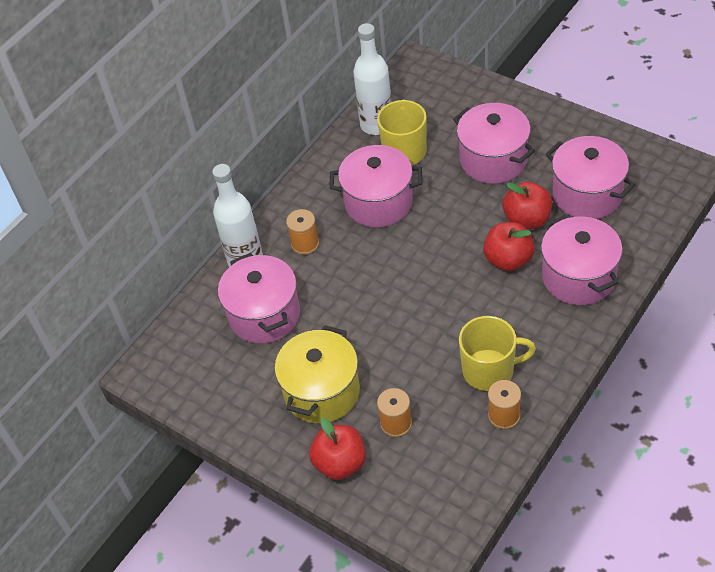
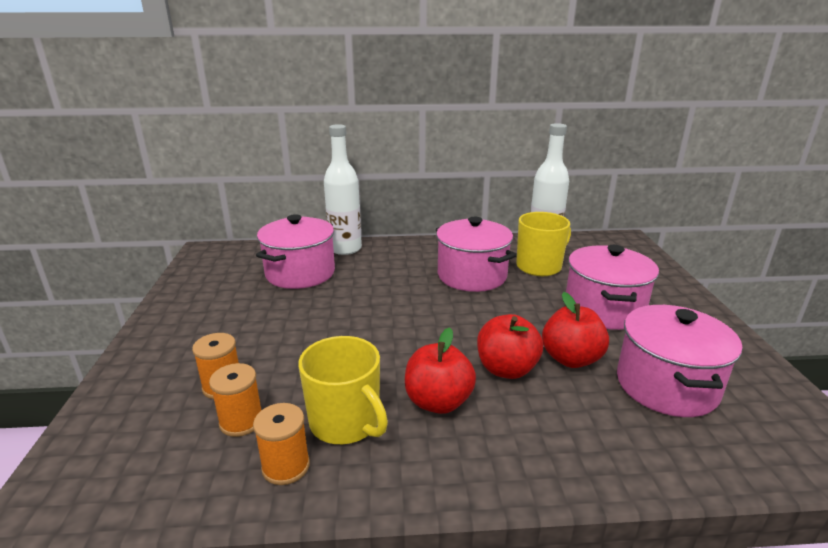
camera: 45 degrees right, 25 degrees down
(305, 244) = (389, 263): orange spool -> orange spool (241, 421)
(322, 392) = (236, 328): yellow pot -> none
(340, 463) = (150, 372): red apple -> red apple (438, 402)
(578, 277) = (553, 434): pink pot -> none

